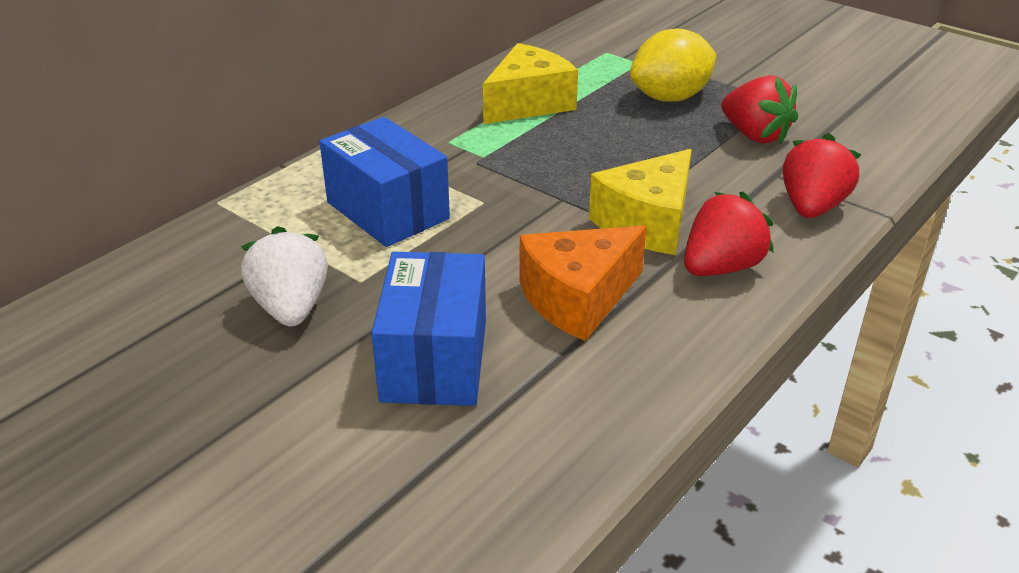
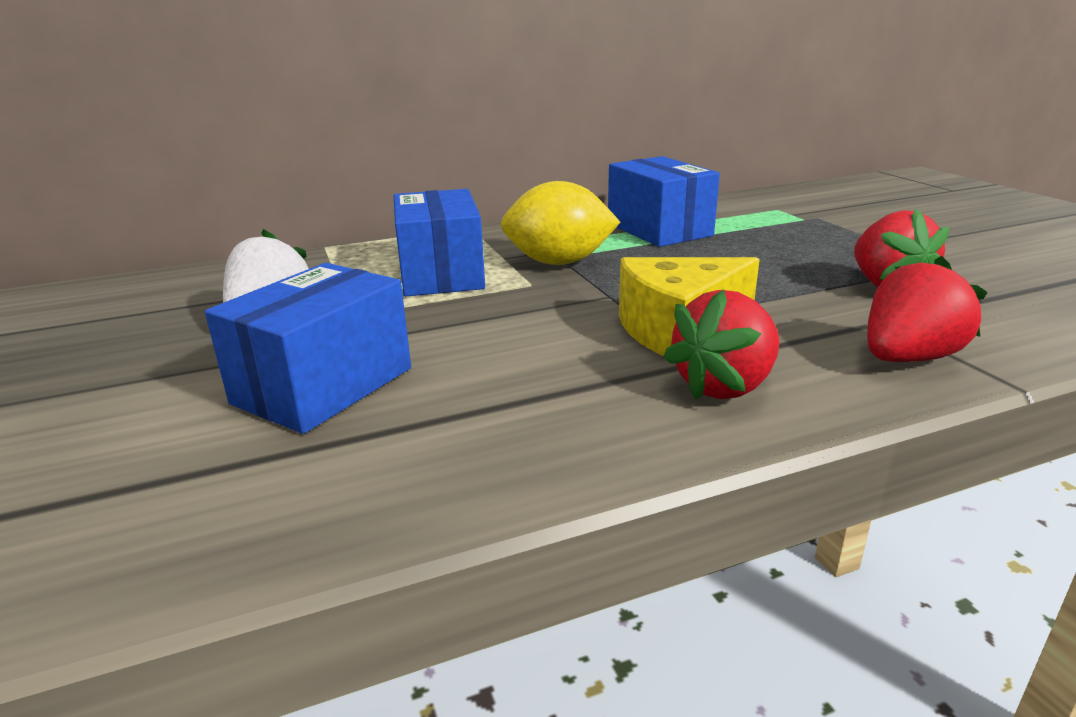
camera: 30 degrees right, 10 degrees down
(528, 103) = (659, 229): yellow cheese -> blue box
(577, 299) = (526, 373): orange cheese -> none
(670, 97) = (812, 245): yellow lemon -> yellow lemon (559, 262)
(721, 267) = (725, 386): red strawberry -> red strawberry turned 150 degrees clockwise

